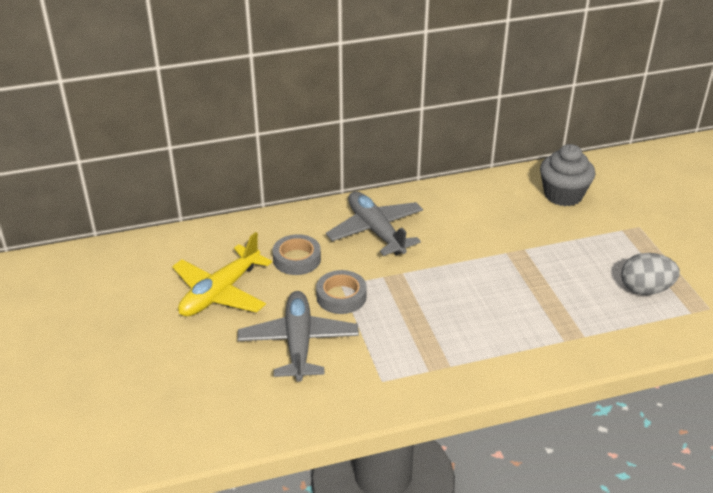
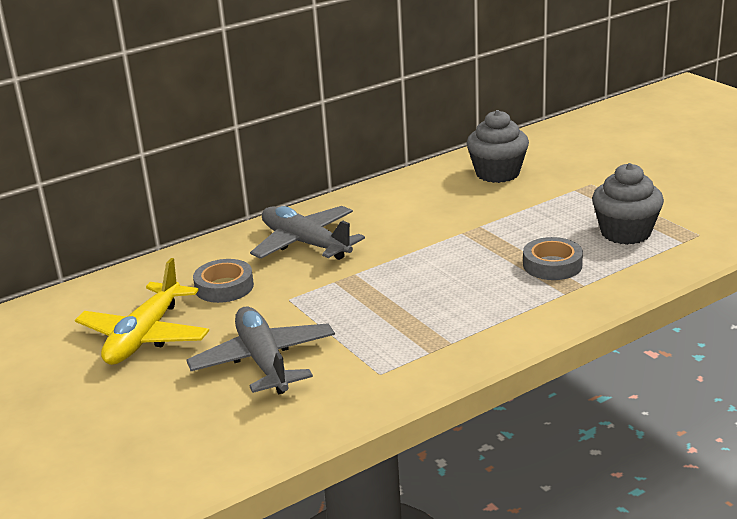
camera: 15 degrees left, 10 degrees down
(341, 296) = (294, 309): grey tape -> grey tape (552, 265)
(645, 289) = (625, 233): grey egg -> grey cupcake

